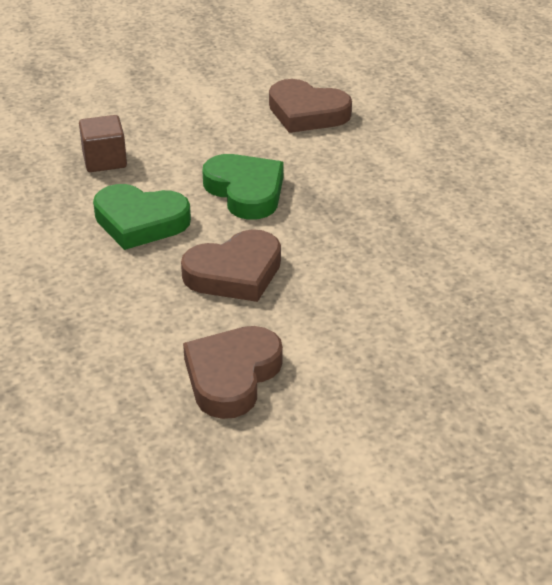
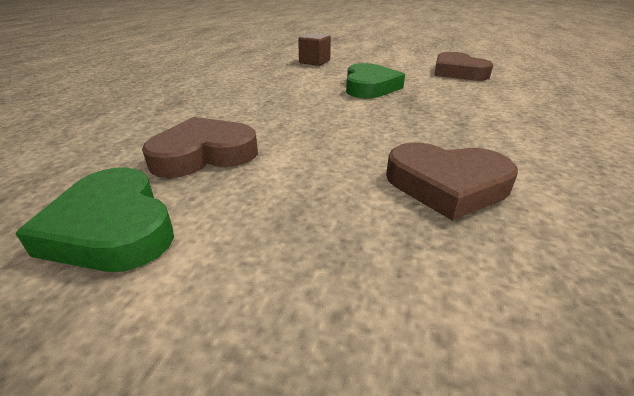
camera: 40 degrees right, 5 degrees down
(140, 222) = (291, 81): green heart -> green heart (113, 228)
(235, 273) = (302, 112): brown heart -> brown heart (446, 185)

